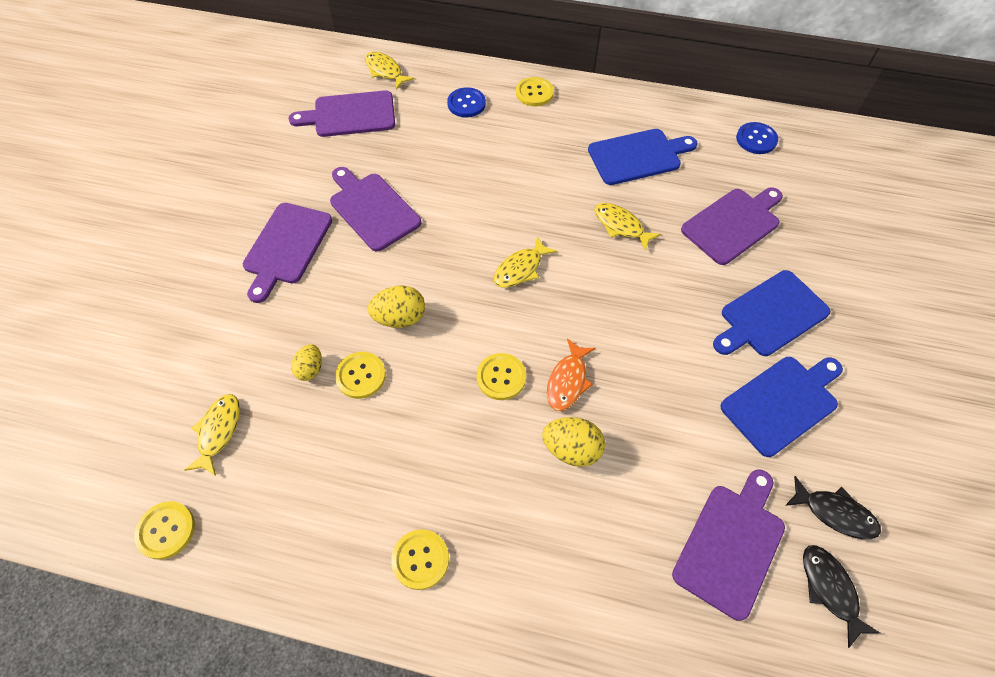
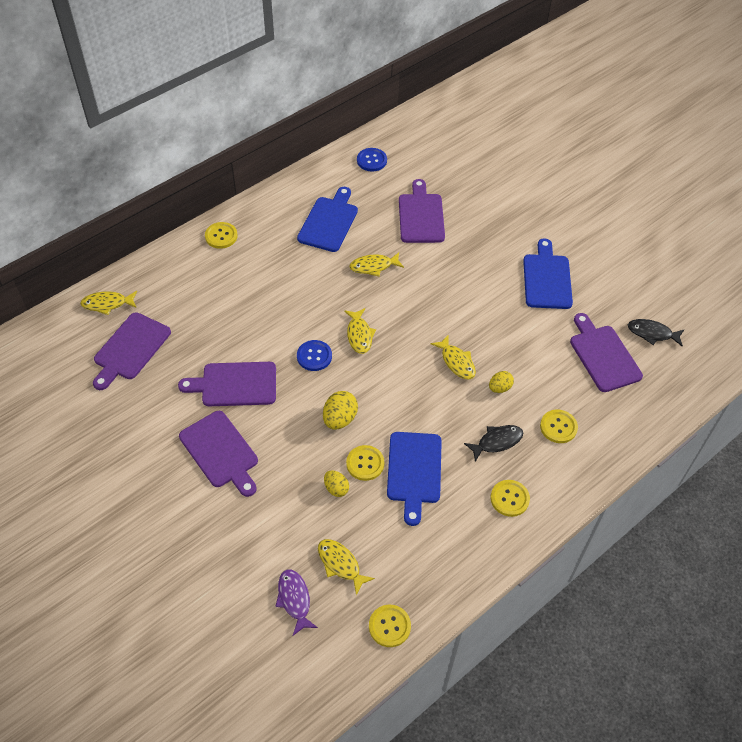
camera: 55 degrees left, 5 degrees down
(151, 416) = (294, 600): none -> purple fish
(466, 104) = (191, 277): blue button -> blue button (314, 356)
(501, 377) = (427, 392): yellow button -> yellow button (558, 427)
(568, 381) = (456, 362): orange fish -> yellow fish
(571, 449) = (499, 388): yellow egg -> yellow egg, size x0.65
(770, 315) = (493, 245): blue cutting board -> blue cutting board (414, 471)
(835, 513) = (619, 303): black fish -> black fish (497, 442)

